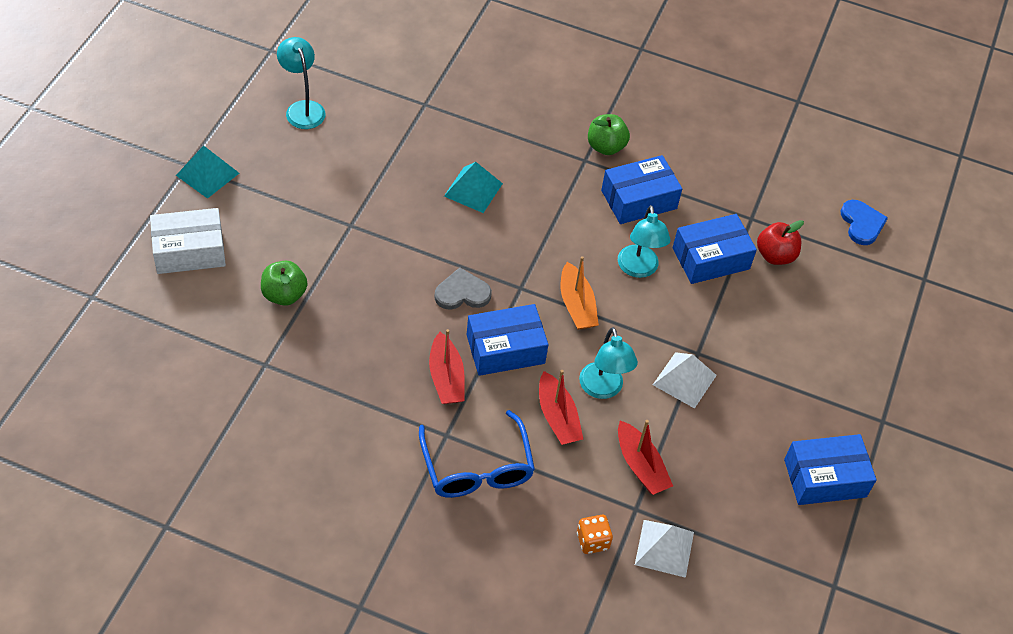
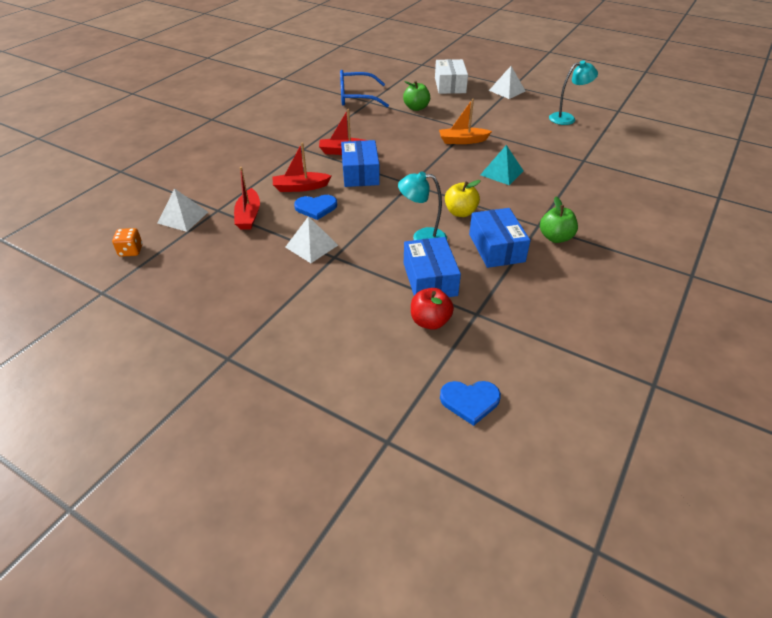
camera: 105 degrees right, 10 degrees down
(207, 174) = (507, 90): turquoise pyramid -> white pyramid
(462, 293) = (409, 161): grey heart -> none
(477, 468) = (276, 156): blue glasses -> blue glasses (356, 97)
(576, 233) = (460, 212): none -> yellow apple
(576, 305) = (391, 205): orange boat -> orange boat (462, 141)
(592, 541) = (205, 190): orange dice -> orange dice (131, 251)
(603, 389) = (316, 208): turquoise lamp -> blue heart
(640, 465) = (248, 216): red boat -> red boat turned 75 degrees counterclockwise
(825, 478) = (192, 306): blue box -> none

